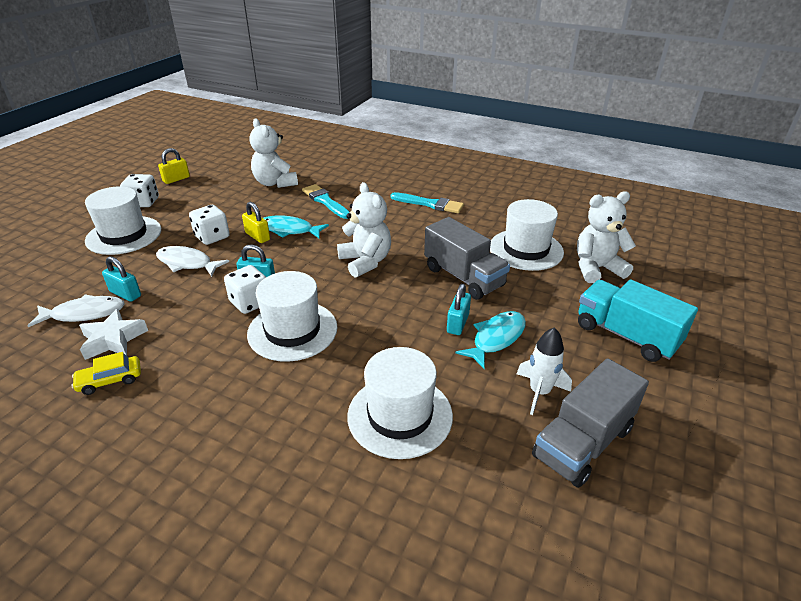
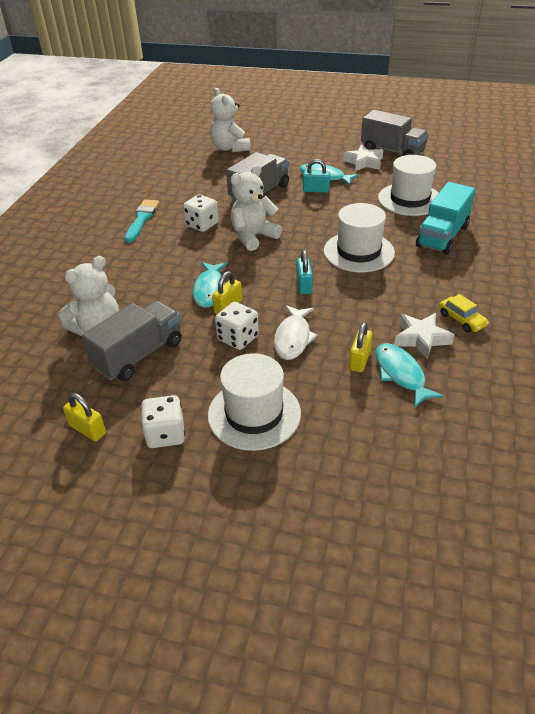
camera: 100 degrees left, 5 degrees up
(84, 313) = (401, 374): white fish -> turquoise fish
(125, 294) = (359, 360): turquoise padlock -> yellow padlock
(231, 196) = (139, 355): none -> grey truck
(250, 302) = (336, 280): white dice -> white dice (202, 225)
(325, 201) = (143, 280): turquoise brush -> none
(526, 249) = (212, 172): white hat -> none
(539, 392) = (364, 162): white rocket -> white star
(626, 335) = (300, 140): turquoise truck -> turquoise truck (442, 236)

